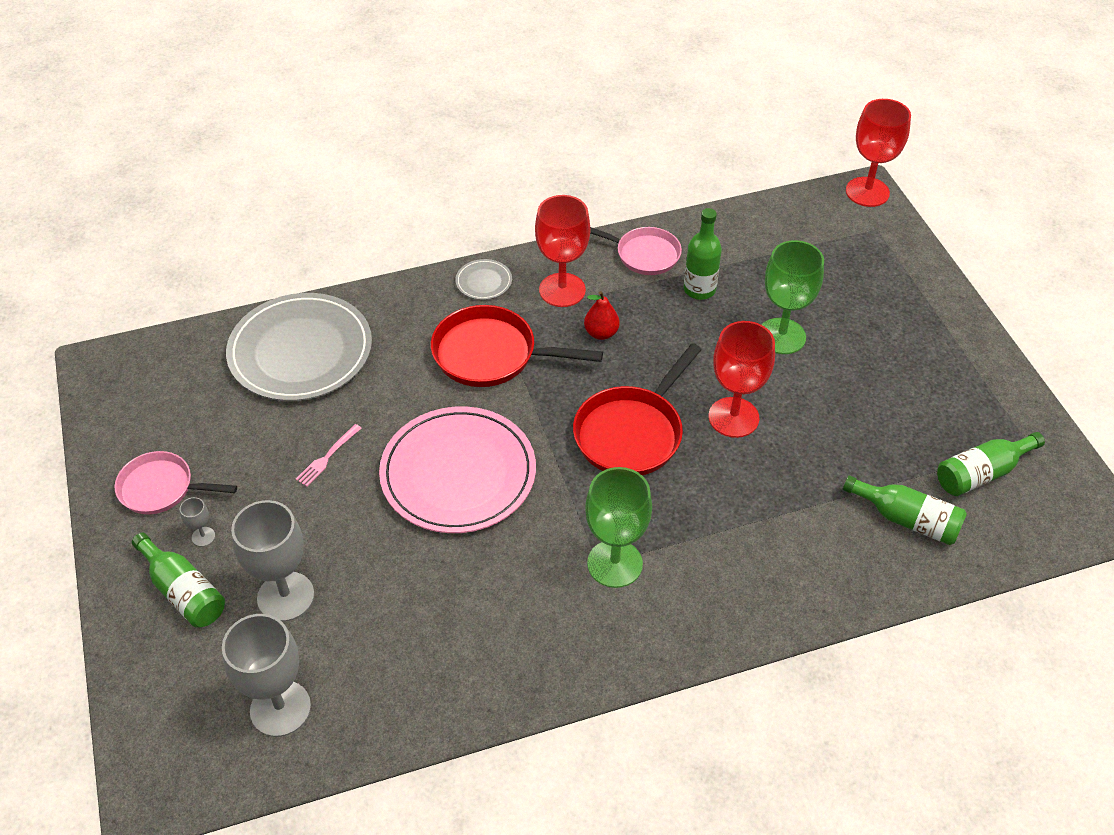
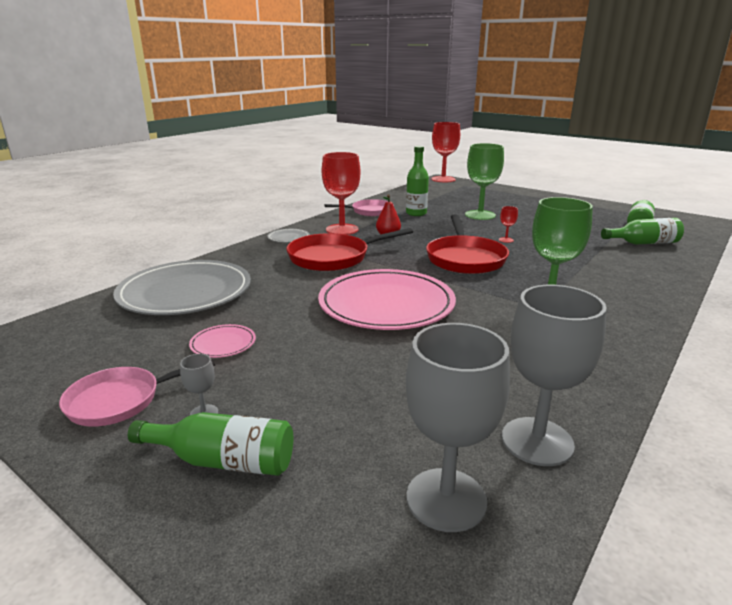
camera: 35 degrees left, 25 degrees down
(274, 456) = (223, 343): none -> pink plate
(285, 596) = (340, 416): grey goblet -> grey goblet (537, 441)
(327, 457) = (273, 329): pink fork -> none
(733, 417) = (506, 240): red goblet -> red goblet, size x0.42

